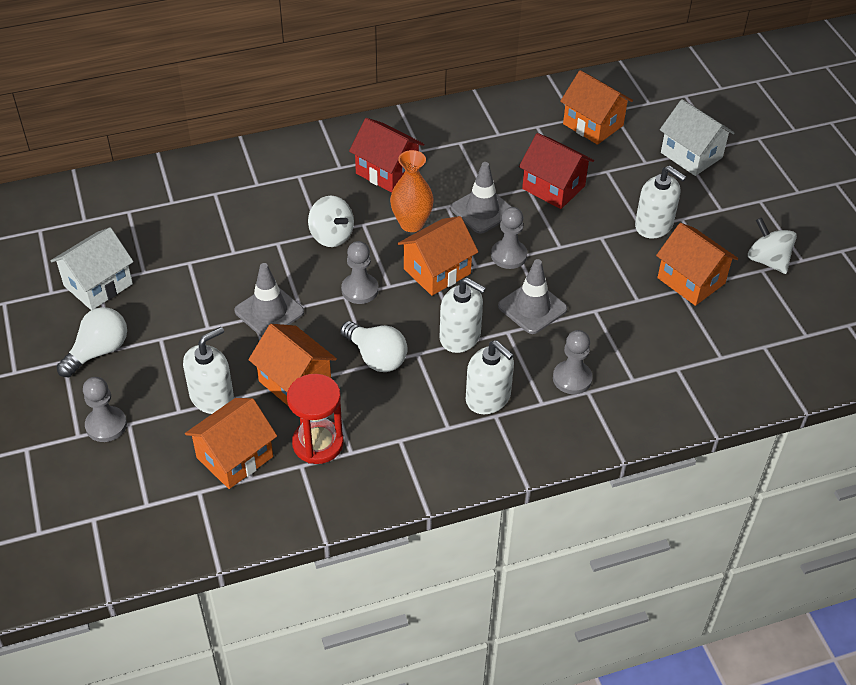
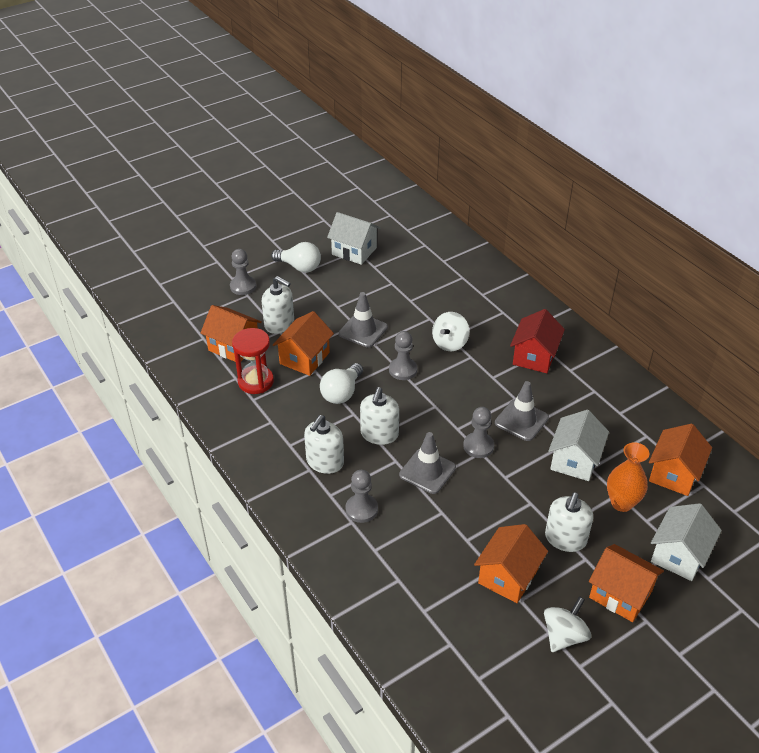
camera: 75 degrees right, 5 degrees down
(411, 224) = (484, 382): orange vase -> orange vase (621, 503)
(437, 271) = (441, 407): orange house -> orange house (620, 594)
(553, 187) = (574, 460): red house -> white house

